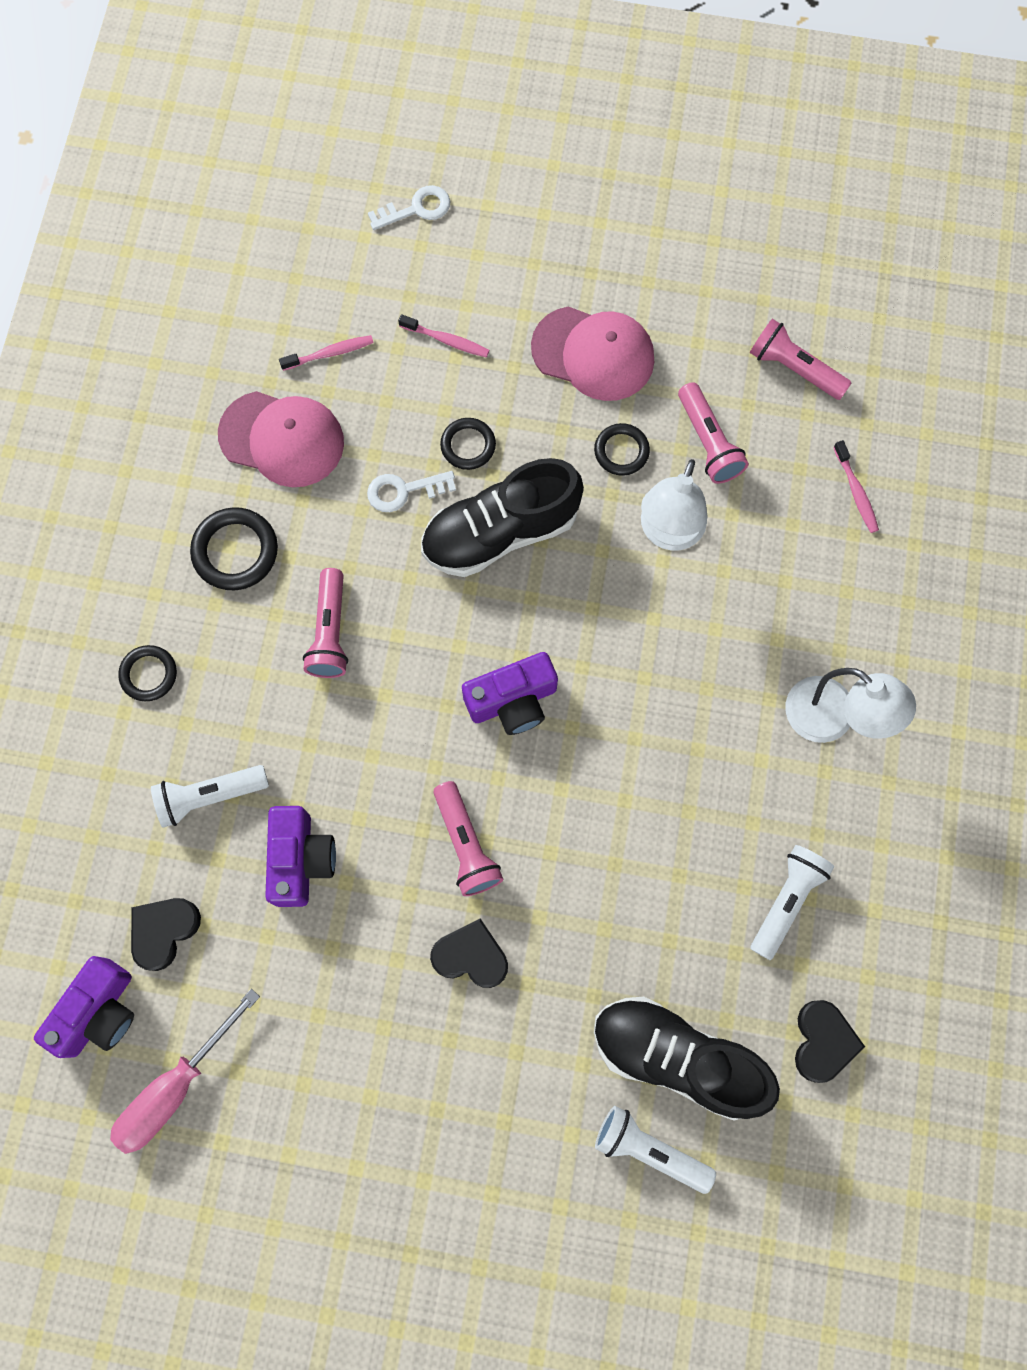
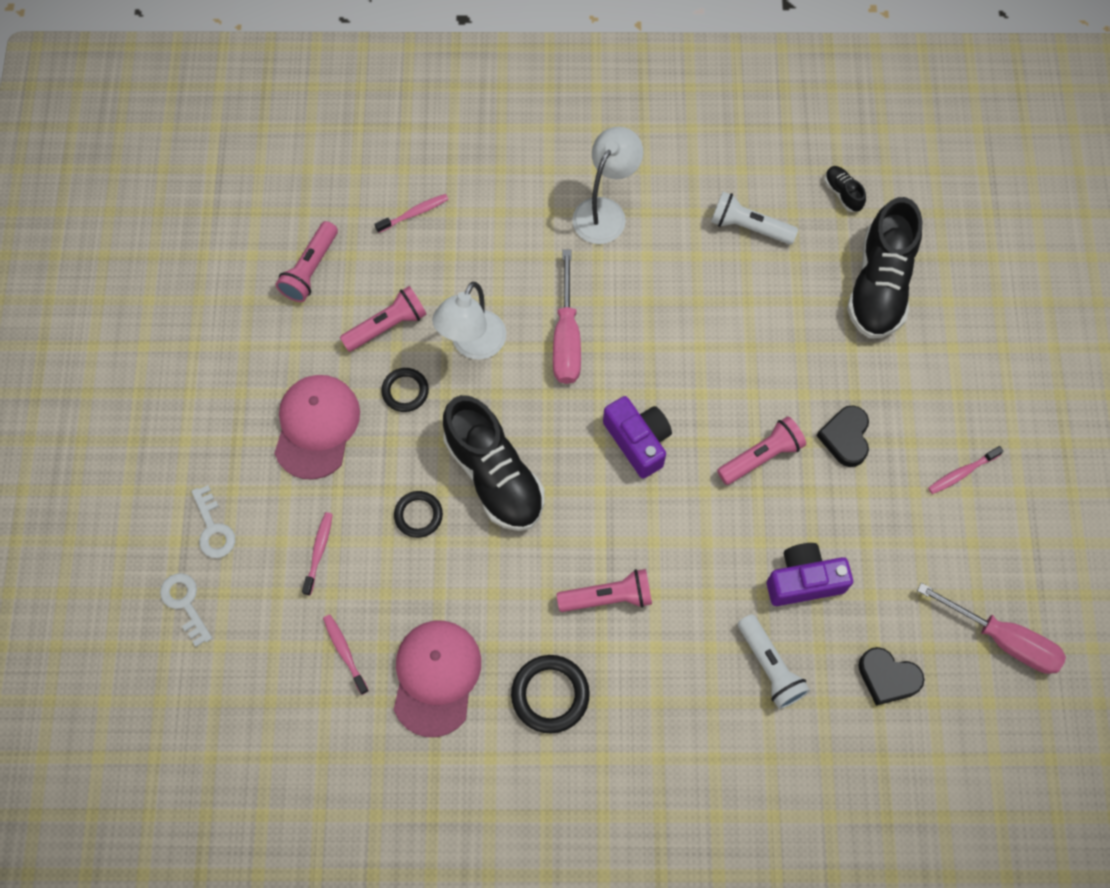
camera: 100 degrees left, 5 degrees down
(98, 1012) = (964, 715): purple camera -> none
(149, 674) = (676, 744): black ring -> none
(396, 1096) = (961, 473): none -> pink toothbrush
(404, 491) = (469, 561): white key -> white key (213, 528)
(649, 1149) = (947, 294): white flashlight -> none
(662, 642) = (566, 337): none -> pink screwdriver
(668, 533) = (473, 345): white lamp -> white lamp turned 105 degrees clockwise
(823, 1041) = (842, 193): black heart -> black shoe

